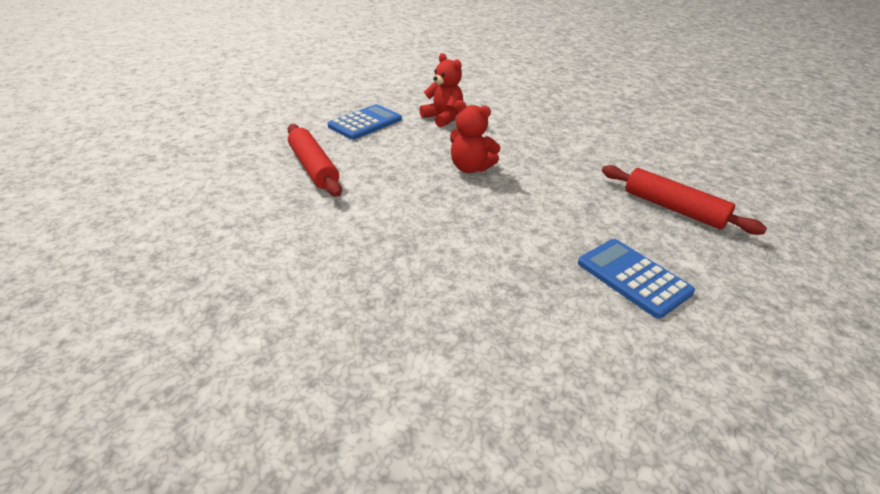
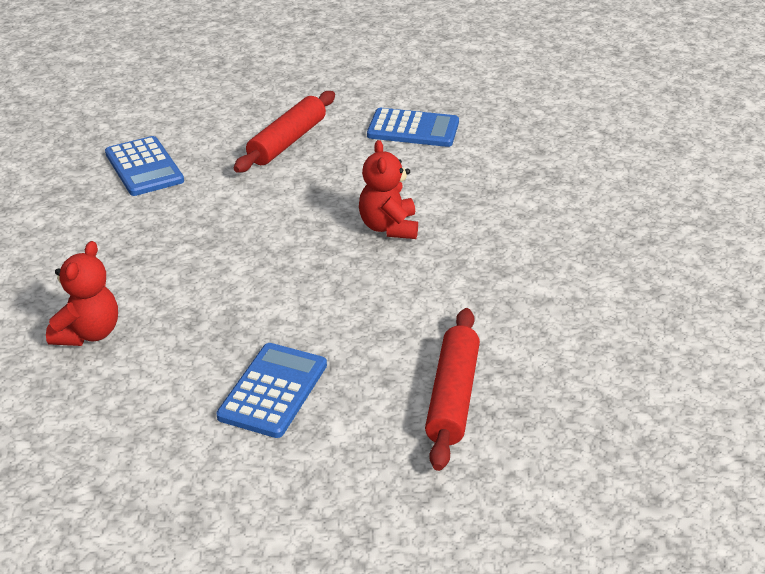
camera: 60 degrees right, 0 degrees up
(251, 243) = (144, 167): none -> blue calculator
(443, 118) = (490, 170): red teddy bear -> red teddy bear (88, 333)

